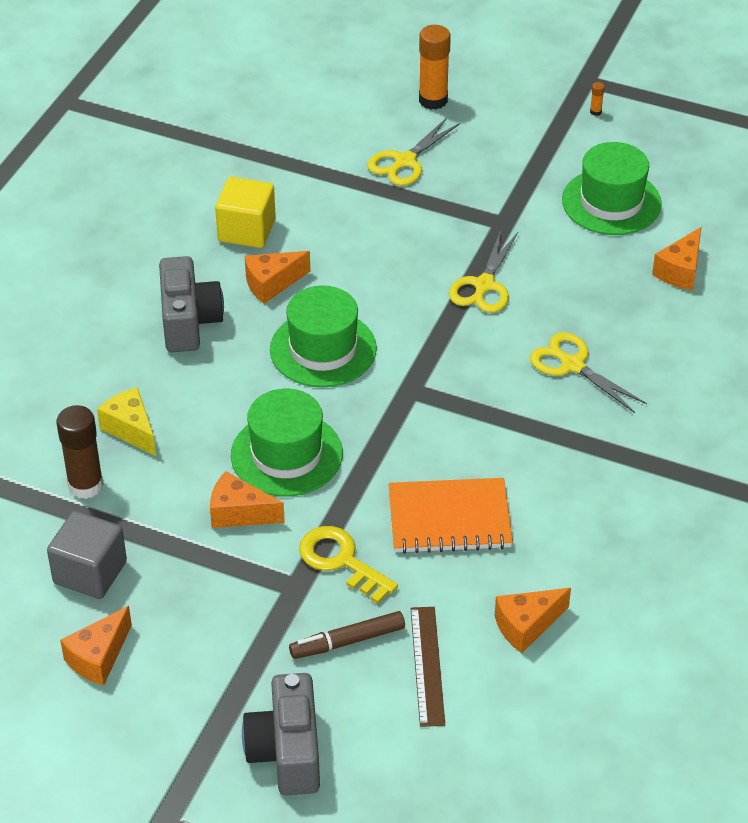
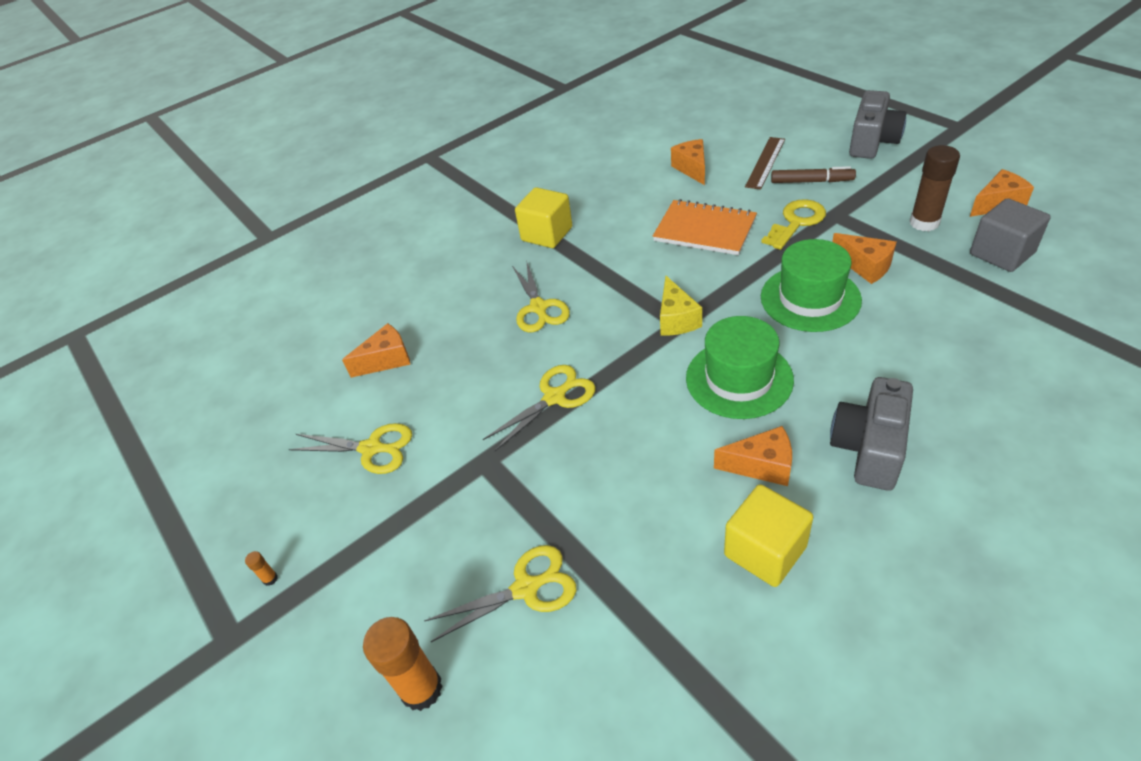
camera: 145 degrees left, 0 degrees up
(85, 485) = (1003, 316): brown glue stick -> brown glue stick (924, 223)
(131, 429) = (952, 353): yellow cheese -> yellow cheese (676, 319)
(341, 561) = (796, 222): yellow key -> yellow key turned 120 degrees counterclockwise
(526, 626) = (692, 169): orange cheese -> orange cheese turned 105 degrees counterclockwise
(611, 202) = (371, 449): green hat -> yellow scissors
(644, 461) = (547, 234): none -> yellow cube

